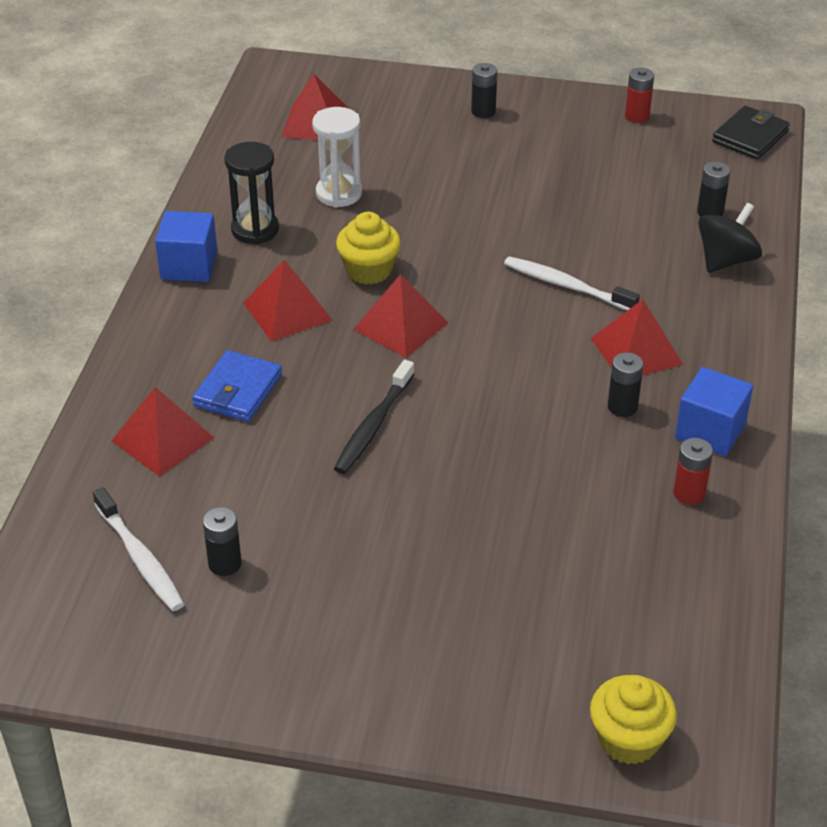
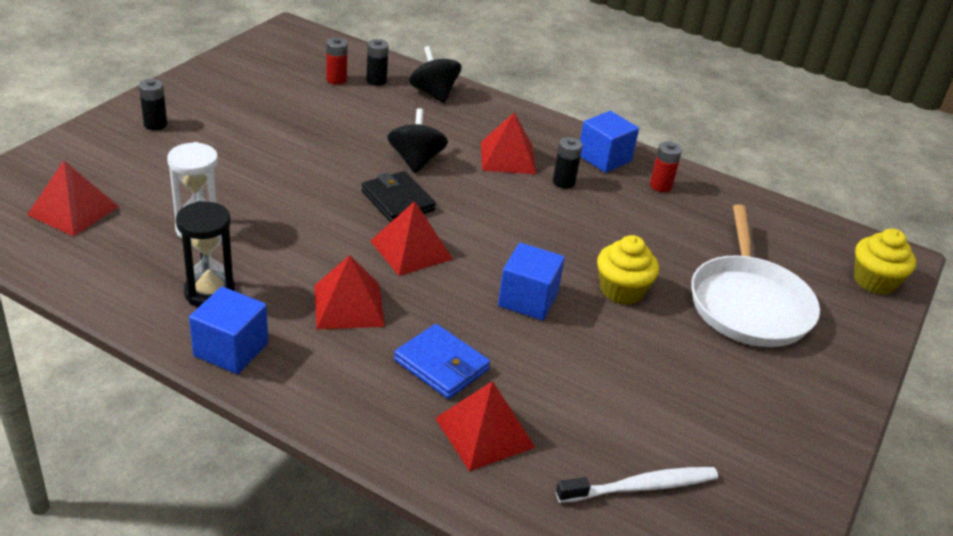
camera: 75 degrees left, 5 degrees down
(225, 564) = (664, 431): black battery -> none
(369, 270) = (325, 244): yellow cupcake -> yellow cupcake (621, 290)
(373, 425) = (528, 299): black toothbrush -> blue cube
(487, 610) = (749, 304): none -> white pan
(566, 286) = (416, 161): white toothbrush -> black spinning top
(637, 116) = (235, 67): red battery -> red battery (336, 79)
(750, 137) = (304, 39): black wallet -> black wallet (397, 201)

